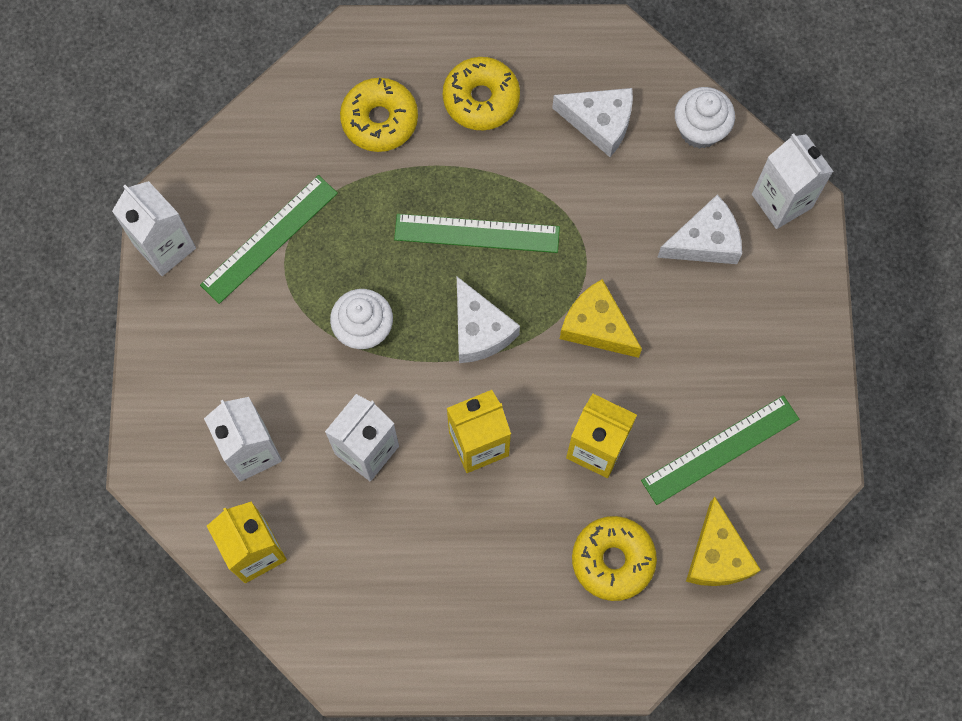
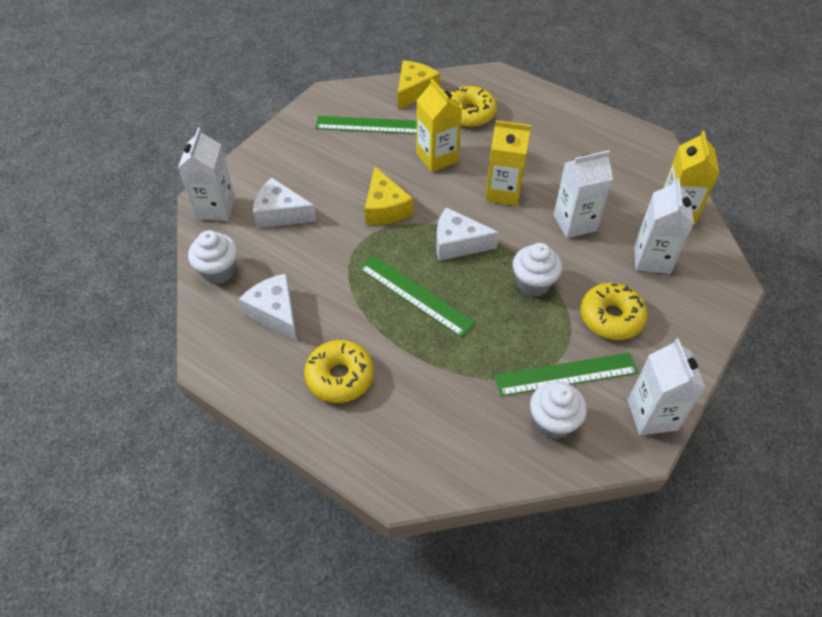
camera: 145 degrees left, 20 degrees down
(254, 180) = (553, 422): none -> white cupcake
(379, 120) = (425, 408): yellow donut -> yellow donut (611, 317)
(479, 330) = (458, 243): white cheese -> white cheese turned 90 degrees counterclockwise

